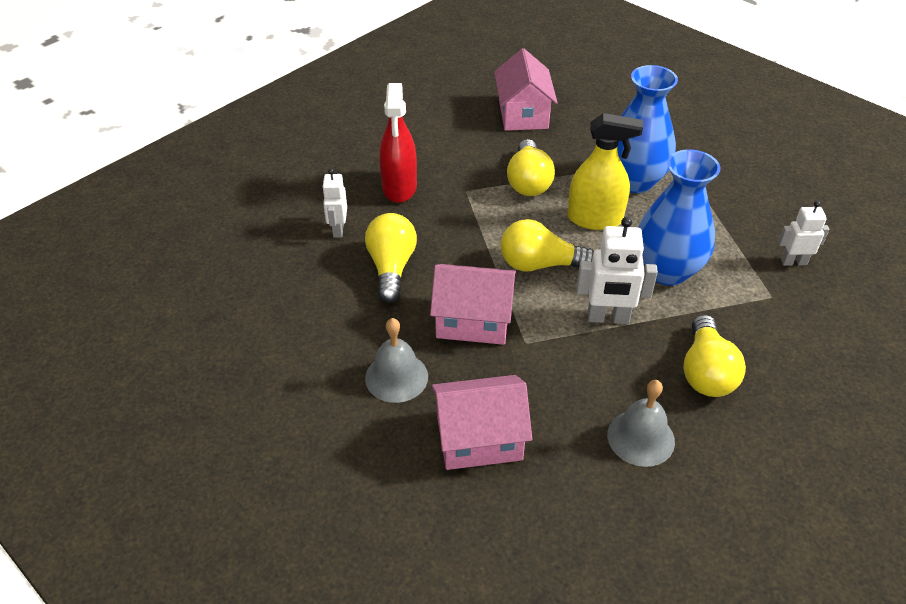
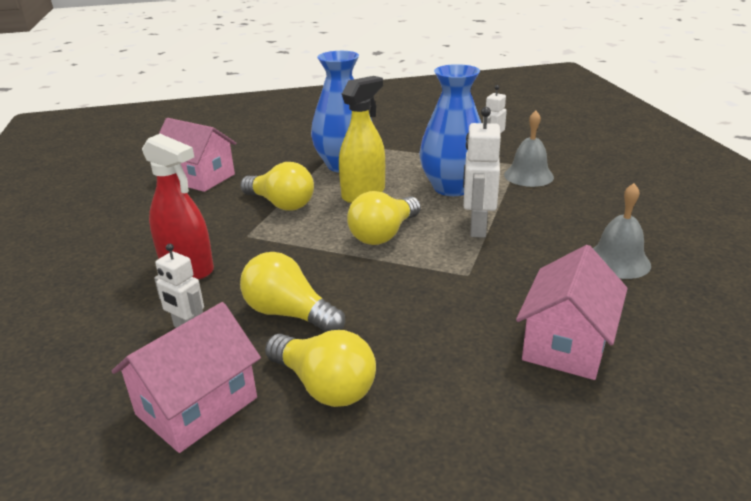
camera: 55 degrees left, 15 degrees down
(396, 377) = (444, 367): grey bell -> grey bell (528, 175)
(473, 321) = (414, 292): pink house -> pink house (197, 406)
(608, 318) = (477, 228): white robot -> white robot turned 150 degrees clockwise
(706, 372) = (568, 211): yellow light bulb -> yellow light bulb (325, 386)

